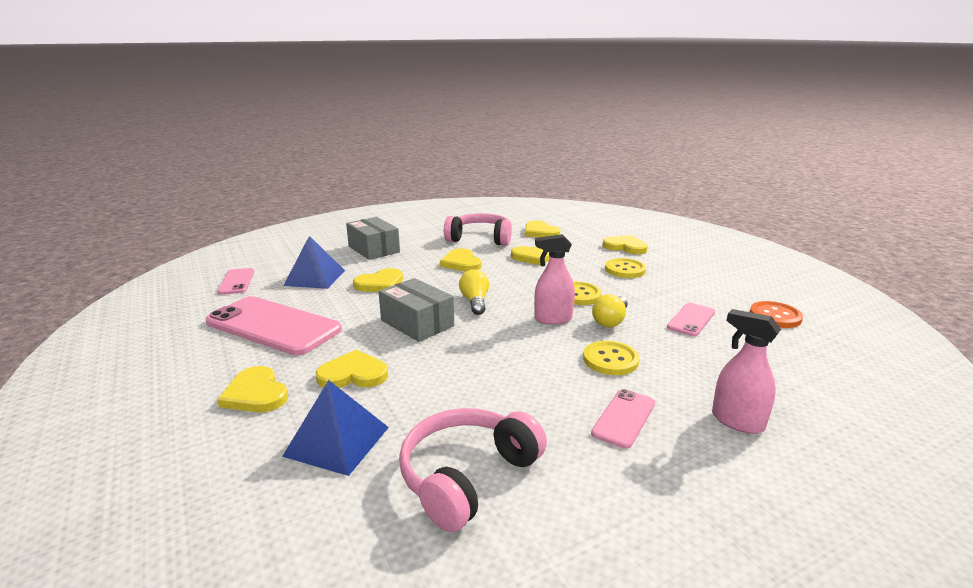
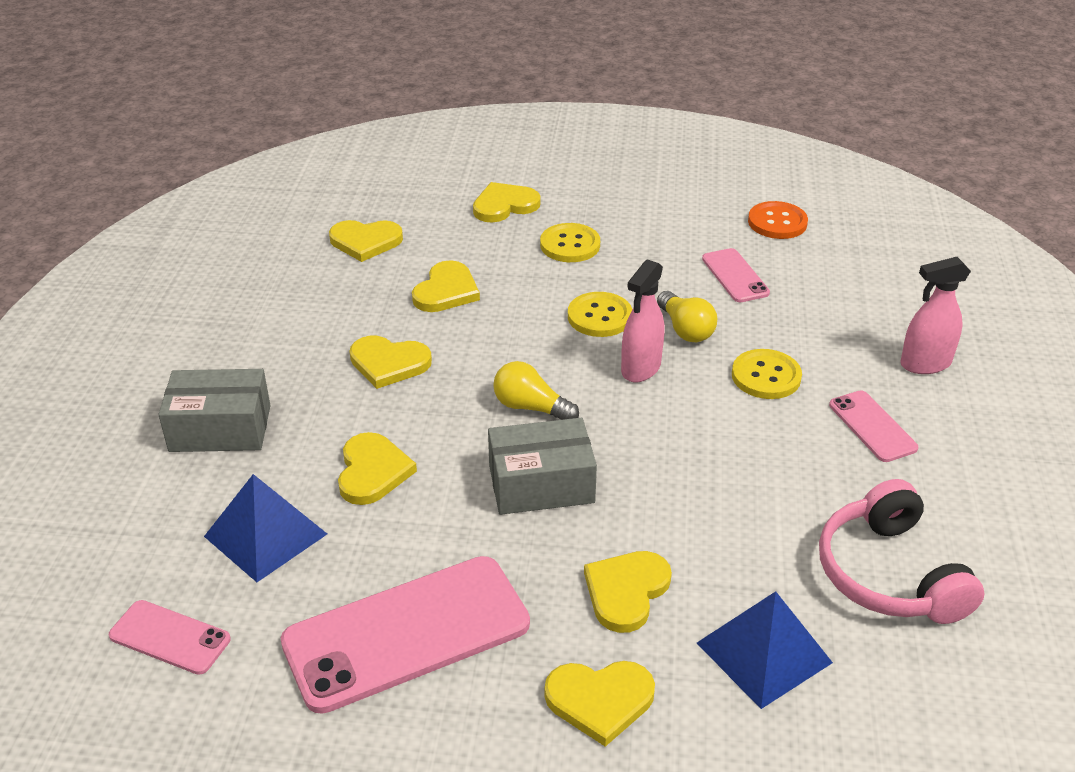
camera: 55 degrees left, 15 degrees up
(480, 238) = (318, 305): pink headphones -> none

